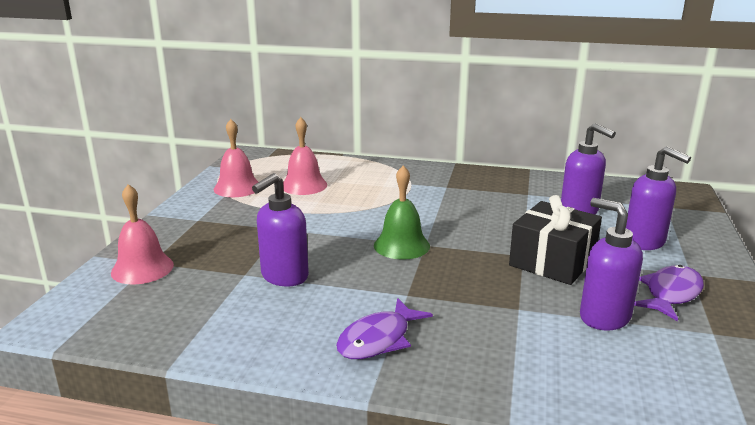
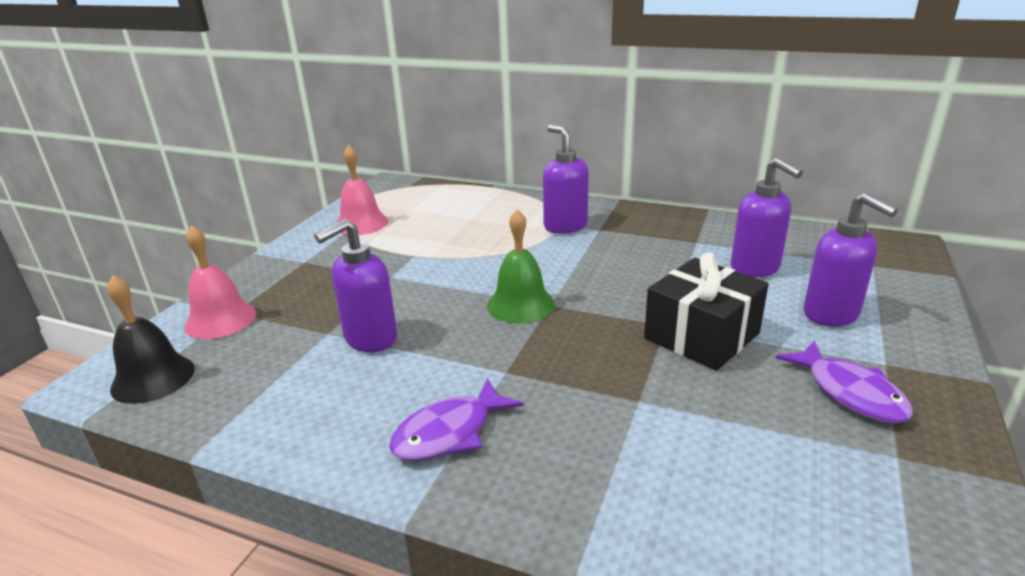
camera: 10 degrees right, 5 degrees up
(102, 316) = (153, 378): none -> black bell
(304, 185) = (435, 223): pink bell -> none
(603, 317) = (748, 421): purple soap dispenser -> purple soap dispenser (565, 226)
(671, 294) = (850, 392): purple fish -> purple fish turned 105 degrees clockwise

